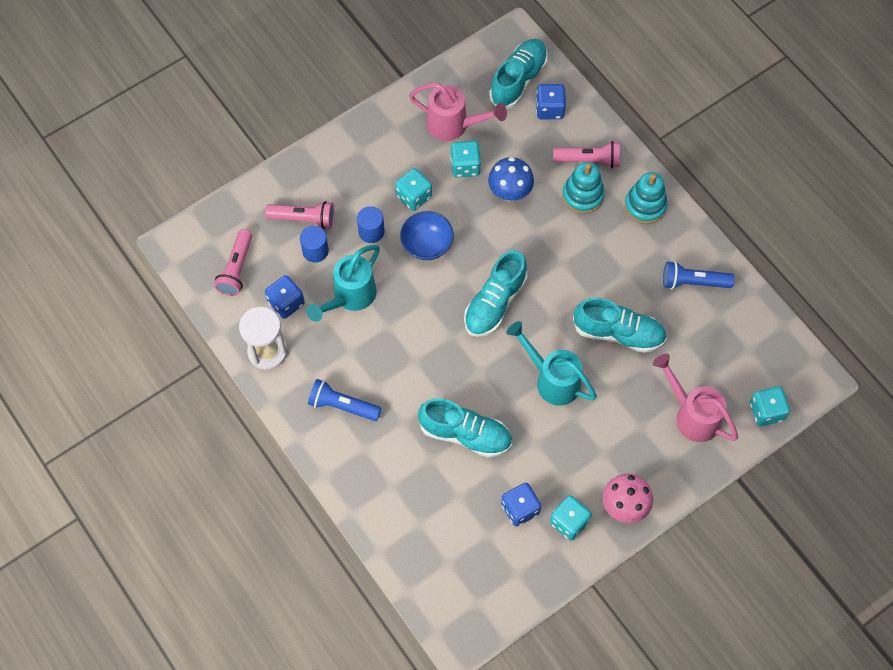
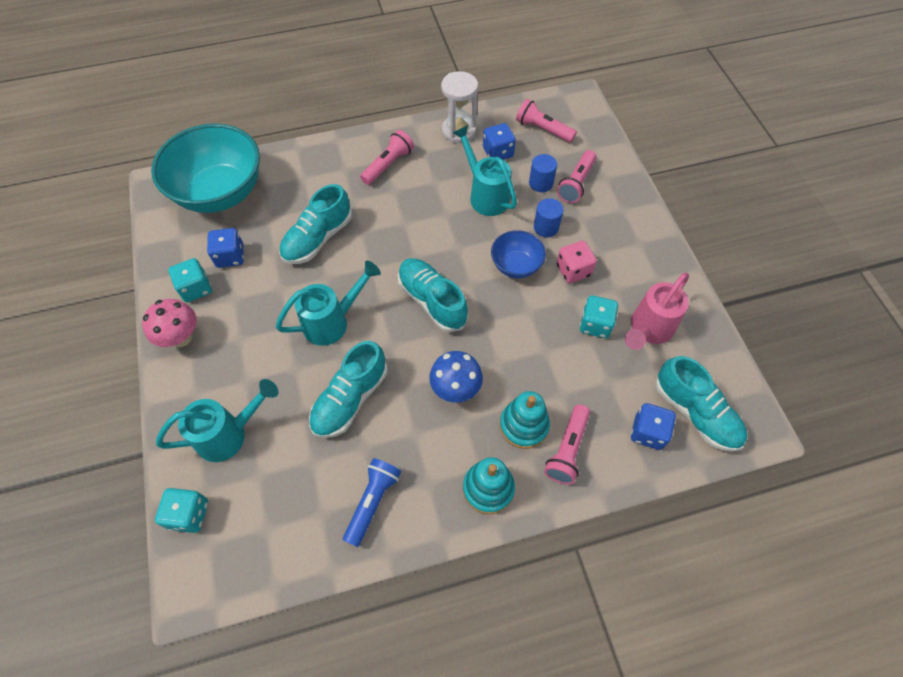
camera: 110 degrees right, 5 degrees down
(342, 406) = (388, 165): blue flashlight -> pink flashlight
(414, 196) = (573, 270): turquoise dice -> pink dice
(445, 563) = (220, 193): none -> turquoise bowl
(510, 192) = (551, 355): blue mushroom -> blue mushroom (455, 389)
(691, 414) = (230, 434): pink watering can -> turquoise watering can

